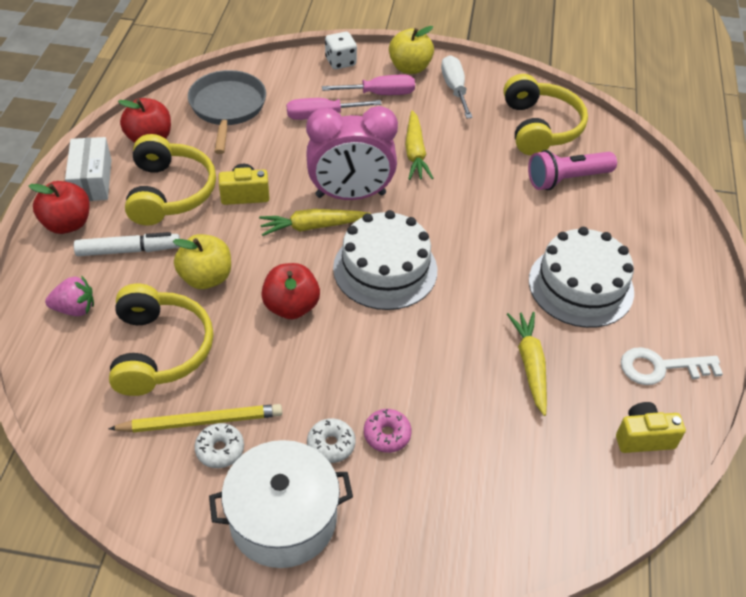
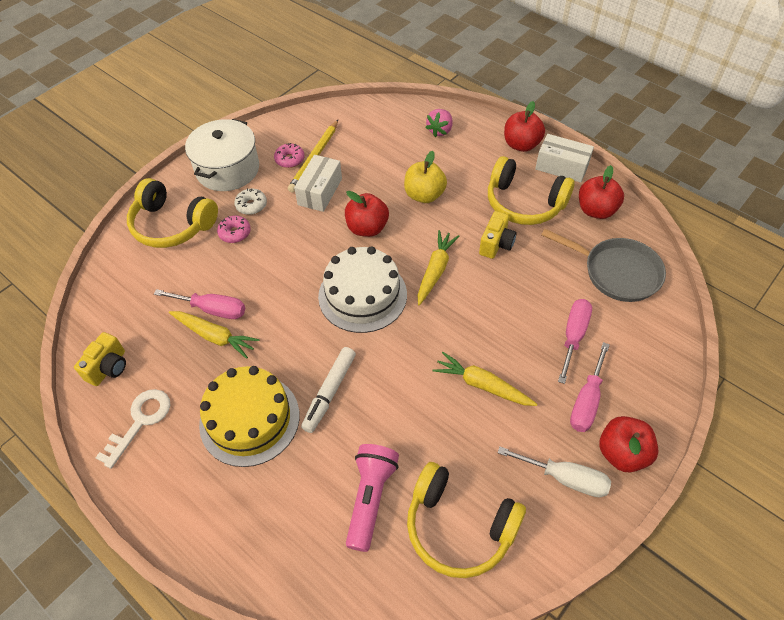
camera: 125 degrees right, 5 degrees up
(128, 250) = (476, 166): white marker -> white marker (329, 392)
(159, 350) = (379, 156): yellow headphones -> yellow headphones (172, 225)
(220, 450) = (290, 159): white donut -> pink donut
(261, 382) = (320, 191): none -> white box
(340, 62) = (658, 392): white dice -> none
(350, 195) = (455, 310): pink clock -> none
(409, 68) = (622, 453): yellow apple -> red apple
(503, 388) = (212, 309): none -> pink screwdriver
(581, 286) = (249, 419): white cake -> yellow cake

